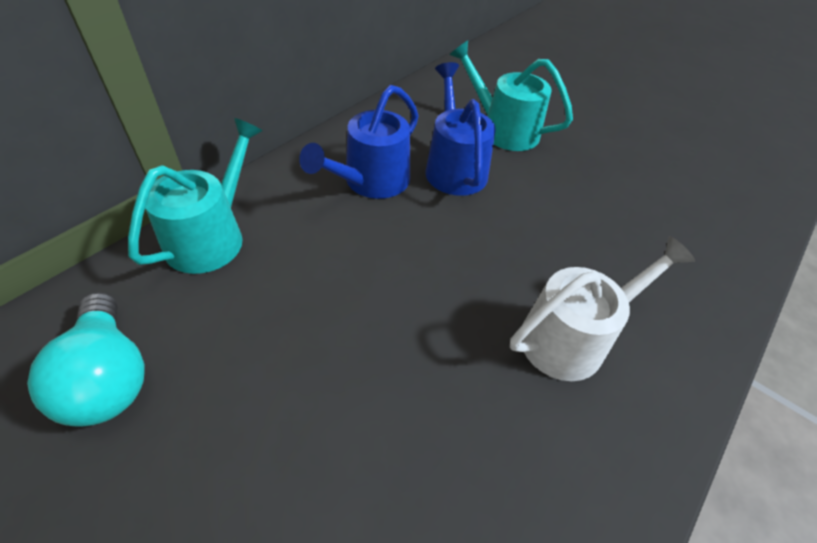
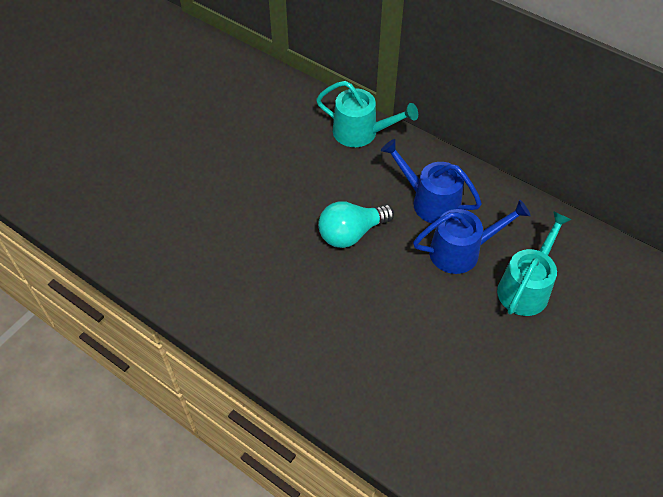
camera: 90 degrees right, 5 degrees up
(108, 377) = (268, 120): turquoise light bulb -> turquoise light bulb (351, 233)
(572, 337) = (311, 314): white watering can -> none

